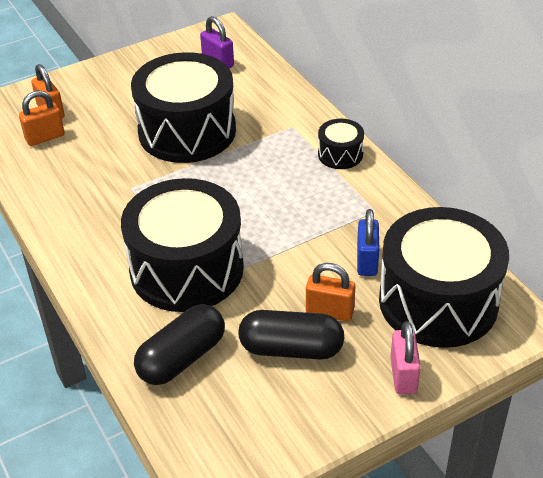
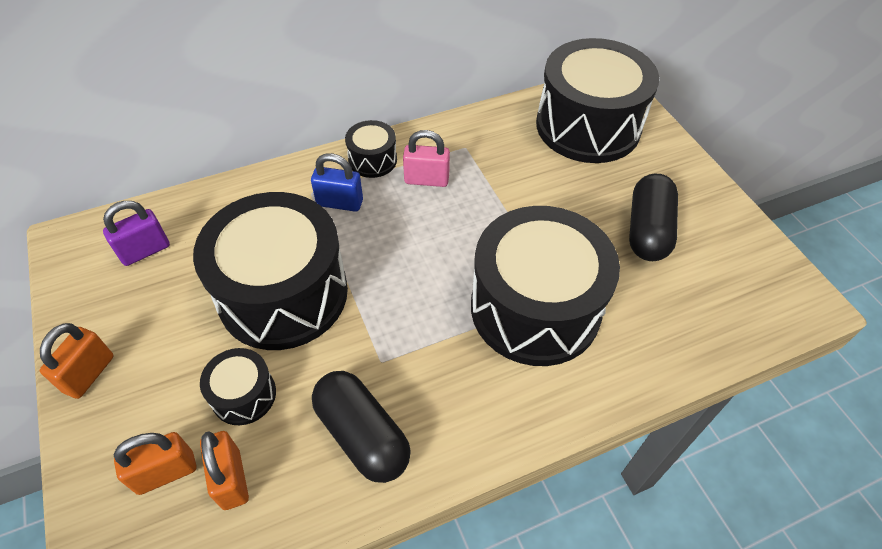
camera: 85 degrees left, 10 degrees up
(103, 130) = (244, 395): none -> black drum
(182, 358) = (666, 319): black capsule -> black capsule (362, 435)
(329, 311) = (600, 197): orange padlock -> orange padlock (89, 374)
(367, 261) = (535, 163): blue padlock -> blue padlock (340, 203)
(403, 375) = (673, 160): pink padlock -> pink padlock (426, 180)

